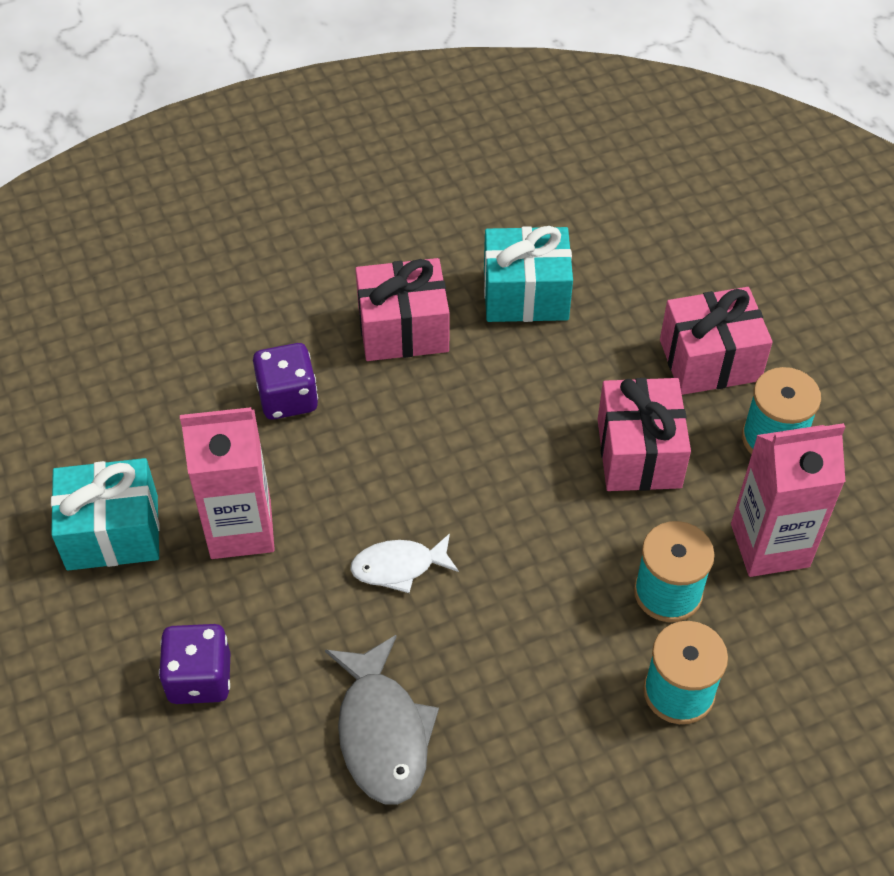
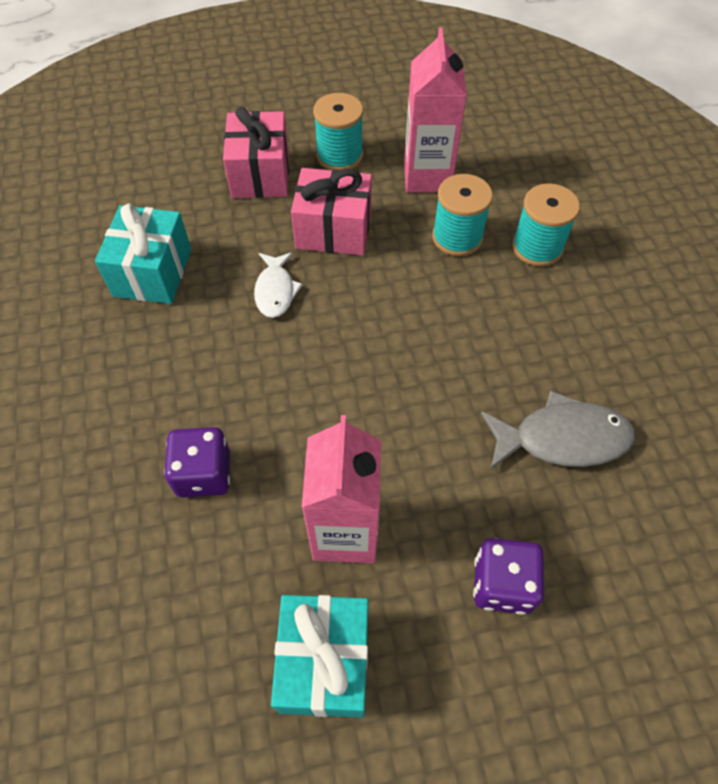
camera: 80 degrees left, 5 degrees up
(399, 567) = (408, 405): white fish -> white fish (275, 291)
(403, 329) = (156, 367): pink gift -> none

